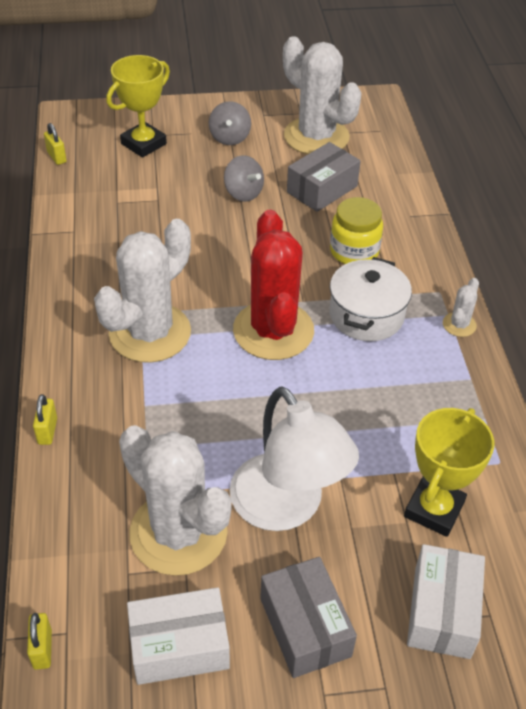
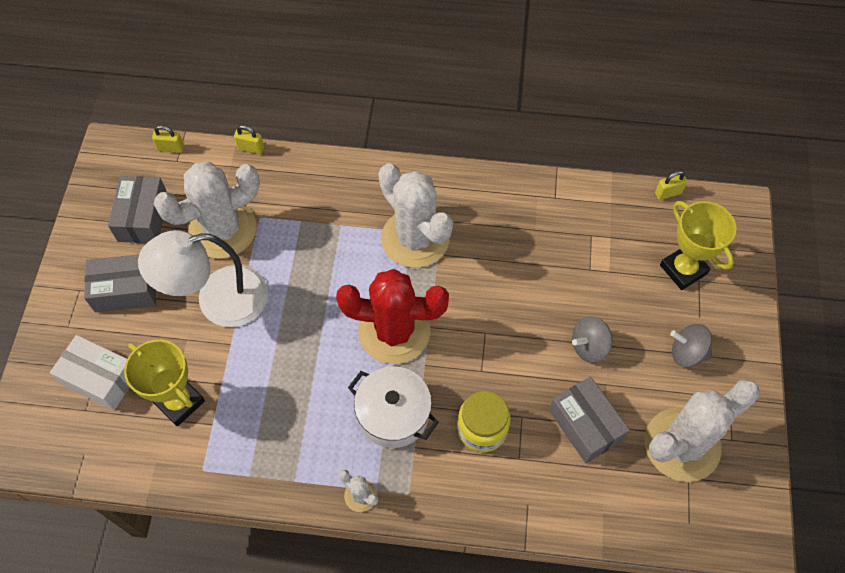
camera: 105 degrees right, 15 degrees up
(47, 431) = (335, 162): yellow padlock -> yellow padlock (251, 148)
(179, 646) = (143, 217): white box -> grey box

